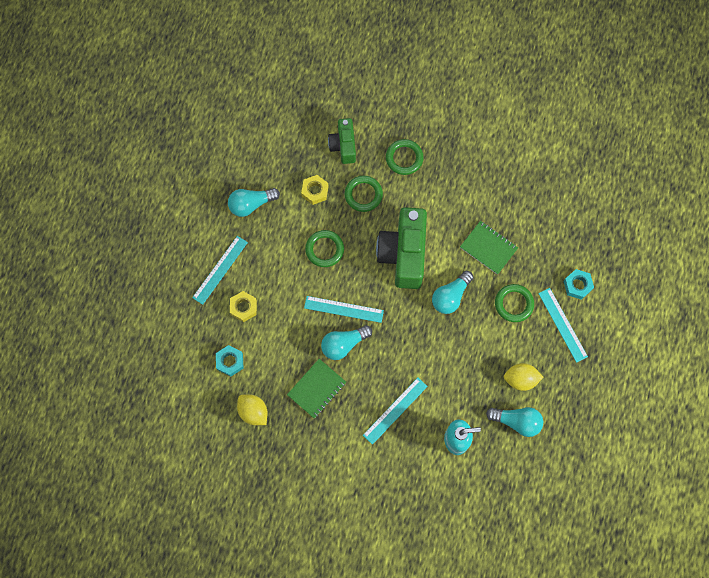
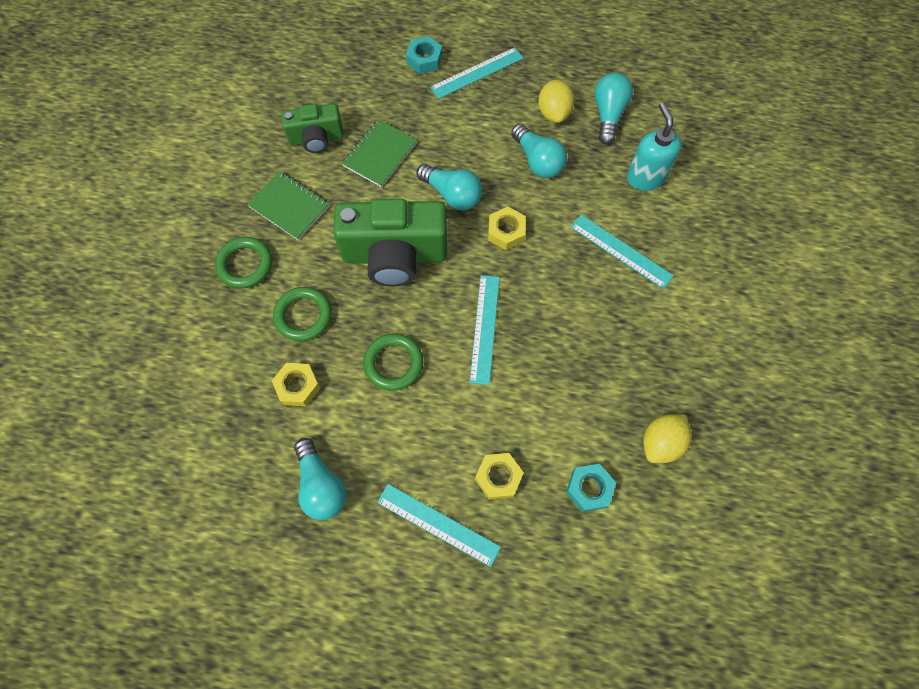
camera: 95 degrees left, 5 degrees down
(316, 389) = (609, 355): green notebook -> green notebook (289, 206)
(343, 146) = (221, 351): green camera -> green camera (316, 139)
(343, 344) = (537, 324): turquoise light bulb -> turquoise light bulb (538, 161)
(417, 331) = (506, 232): none -> yellow nut
(513, 304) = (455, 124): green ring -> none

